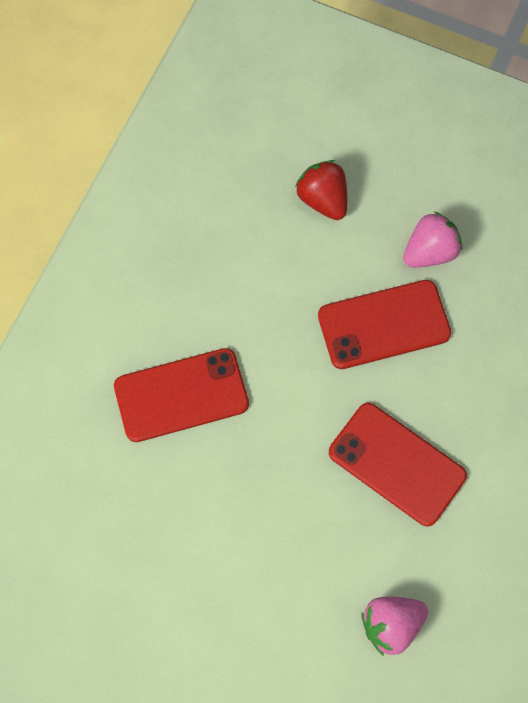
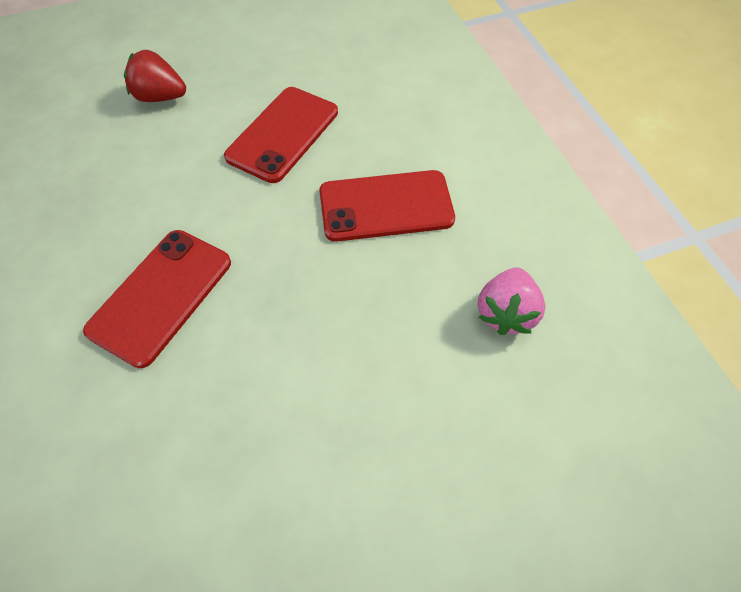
camera: 45 degrees left, 10 degrees down
(430, 252) = (271, 76): pink strawberry -> none

